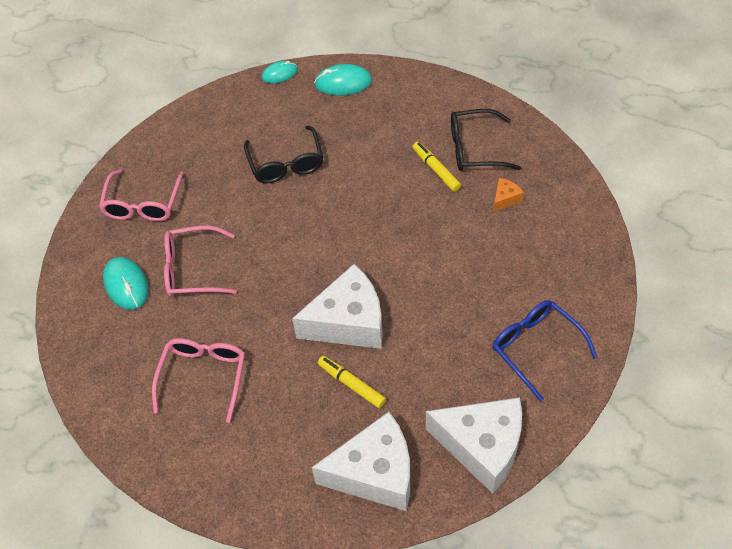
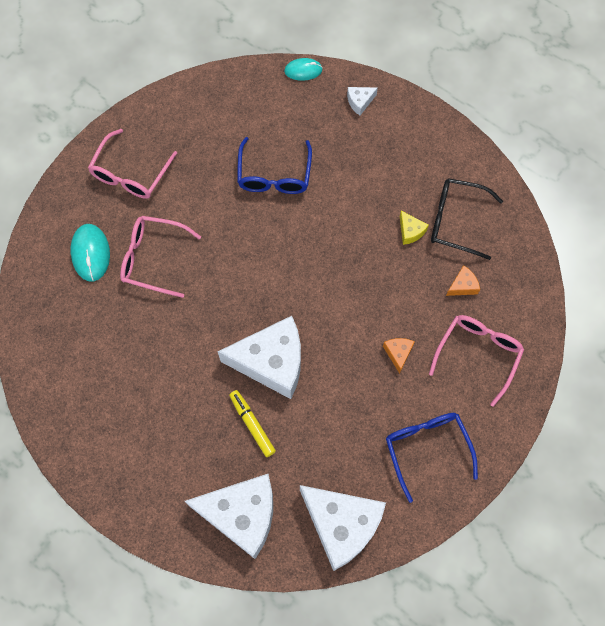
camera: 15 degrees right, 15 degrees up
(203, 377) = (128, 370): pink glasses -> pink glasses (478, 354)
(286, 163) = (274, 175): black glasses -> blue glasses
(343, 83) = (360, 102): turquoise mouse -> white cheese
(436, 170) = (410, 231): yellow marker -> yellow cheese
(470, 274) = (398, 353): none -> orange cheese

